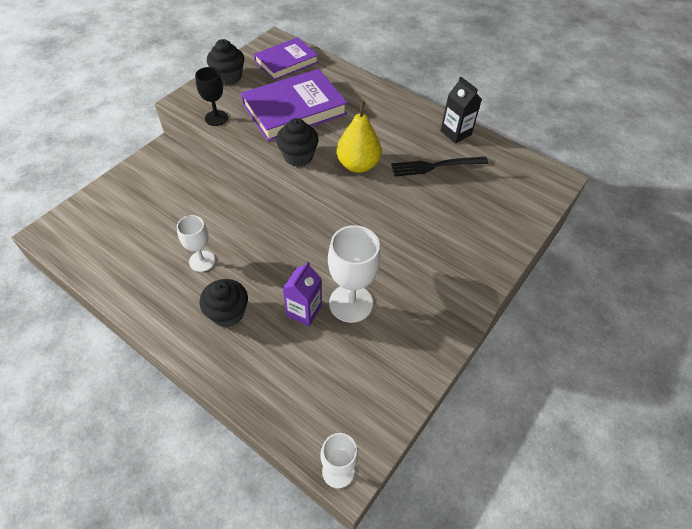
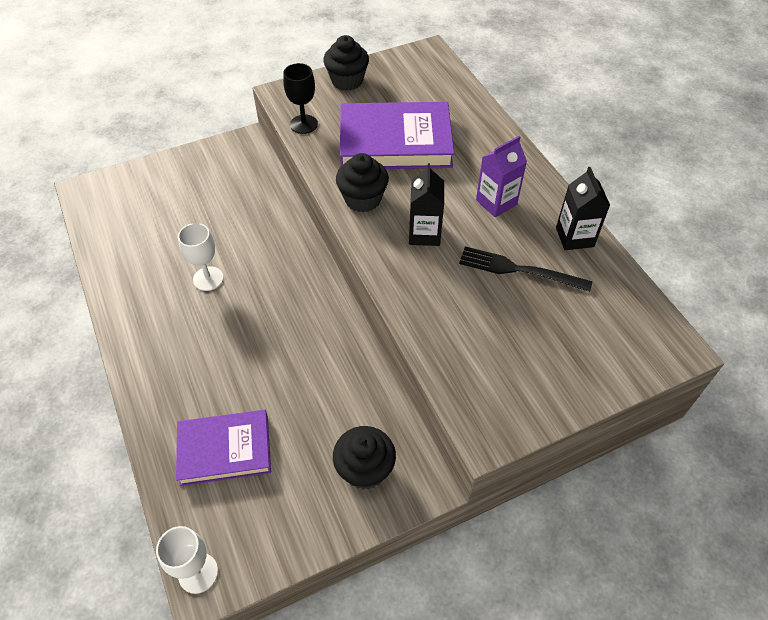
camera: 30 degrees right, 0 degrees up
(227, 313) = (198, 346): black cupcake -> black cupcake (365, 469)
(286, 62) = (424, 82): purple book -> purple book (225, 450)
(304, 311) = (276, 379): purple carton -> purple carton (496, 202)
(351, 303) = (332, 393): white goblet -> none
(358, 165) = (424, 234): yellow pear -> black carton

